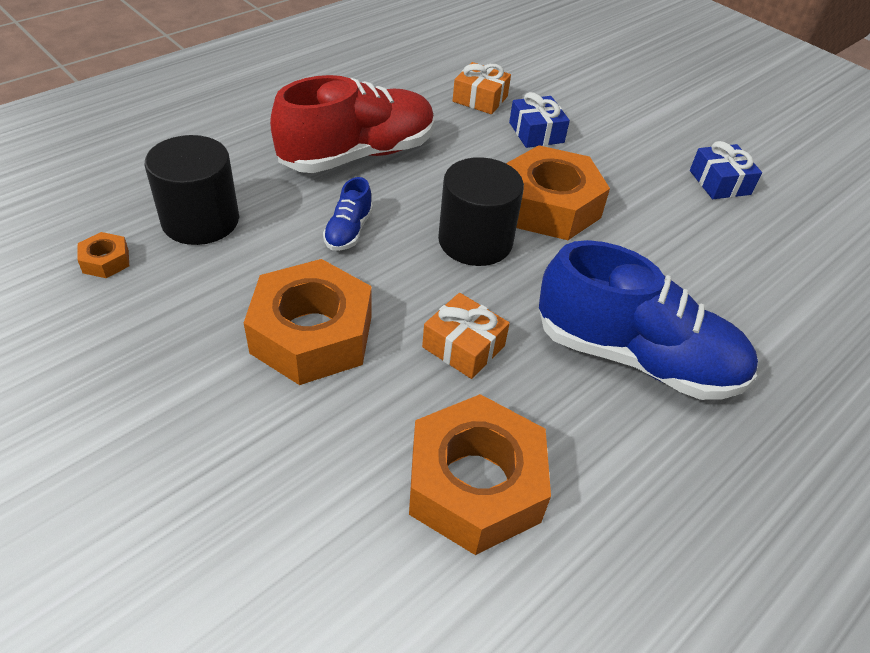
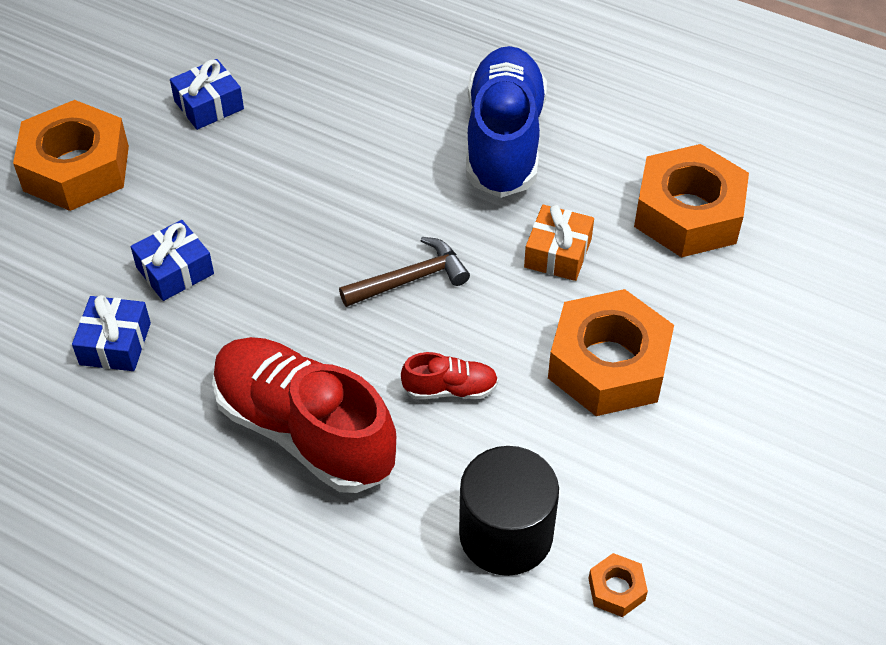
camera: 105 degrees left, 5 degrees up
(348, 231) = (450, 389): blue shoe -> red shoe
(475, 241) = (410, 279): black cylinder -> brown hammer
(480, 99) = (115, 343): orange gift -> blue gift
(549, 206) = (319, 232): orange nut -> orange nut (76, 168)

